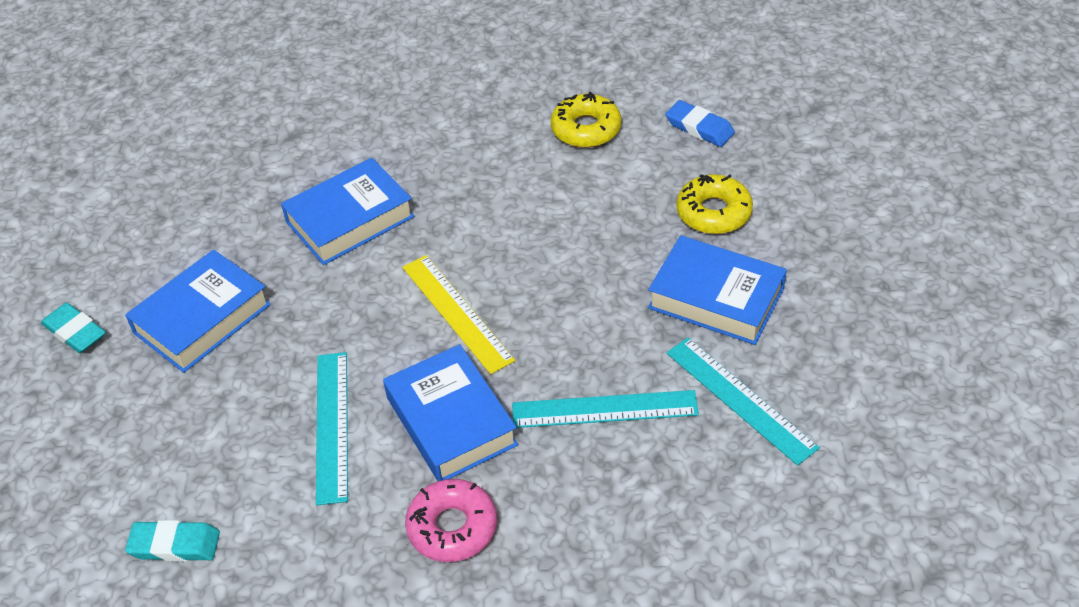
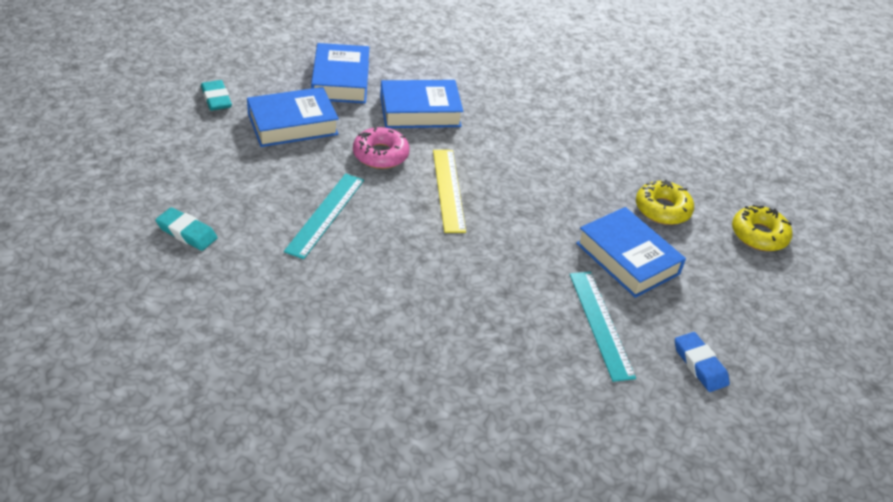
camera: 20 degrees right, 5 degrees down
(451, 421) = (400, 246): blue book -> blue book (341, 80)
(452, 527) = (356, 304): pink donut -> pink donut (380, 155)
(586, 129) = (609, 126): yellow donut -> yellow donut (759, 235)
(604, 409) = (503, 286): turquoise ruler -> none
(699, 128) = (688, 157): blue eraser -> blue eraser (700, 365)

